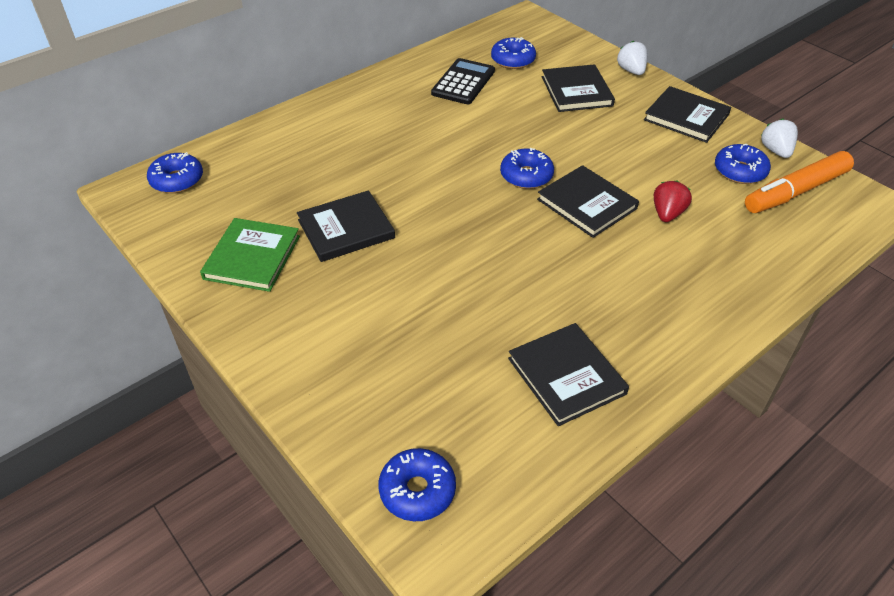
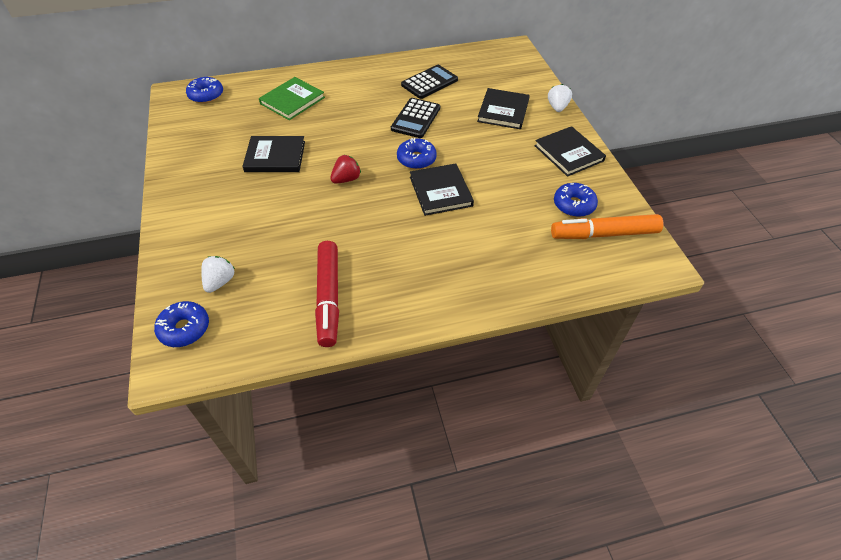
camera: 25 degrees right, 5 degrees up
(252, 257) = (209, 156): green book -> green book (292, 100)
(484, 129) = (416, 118): none -> black calculator
(513, 60) = (477, 76): blue donut -> none
(566, 376) = (328, 298): black book -> red marker
(667, 214) = (491, 217): red strawberry -> red strawberry (346, 179)
(776, 151) = (616, 199): white strawberry -> white strawberry (220, 281)

